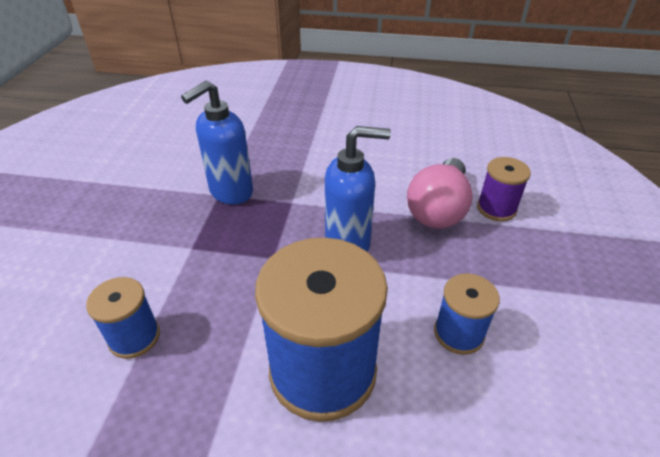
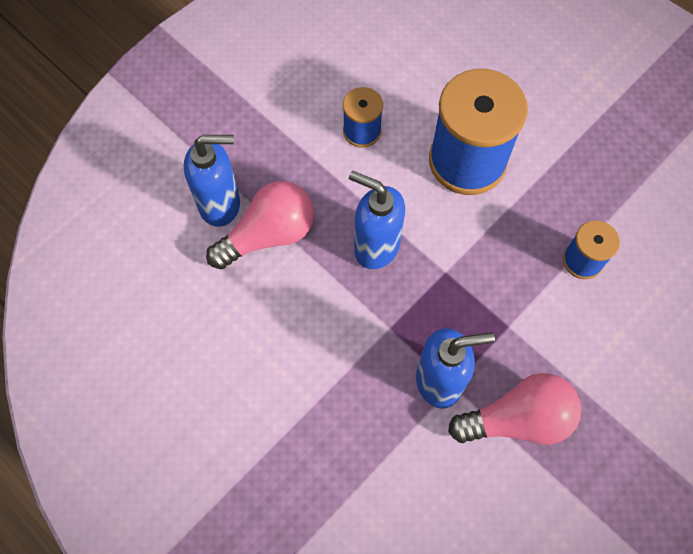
camera: 145 degrees left, 25 degrees up
(155, 199) = (518, 419): none -> pink light bulb
(496, 208) = (220, 204): purple spool -> blue soap dispenser

